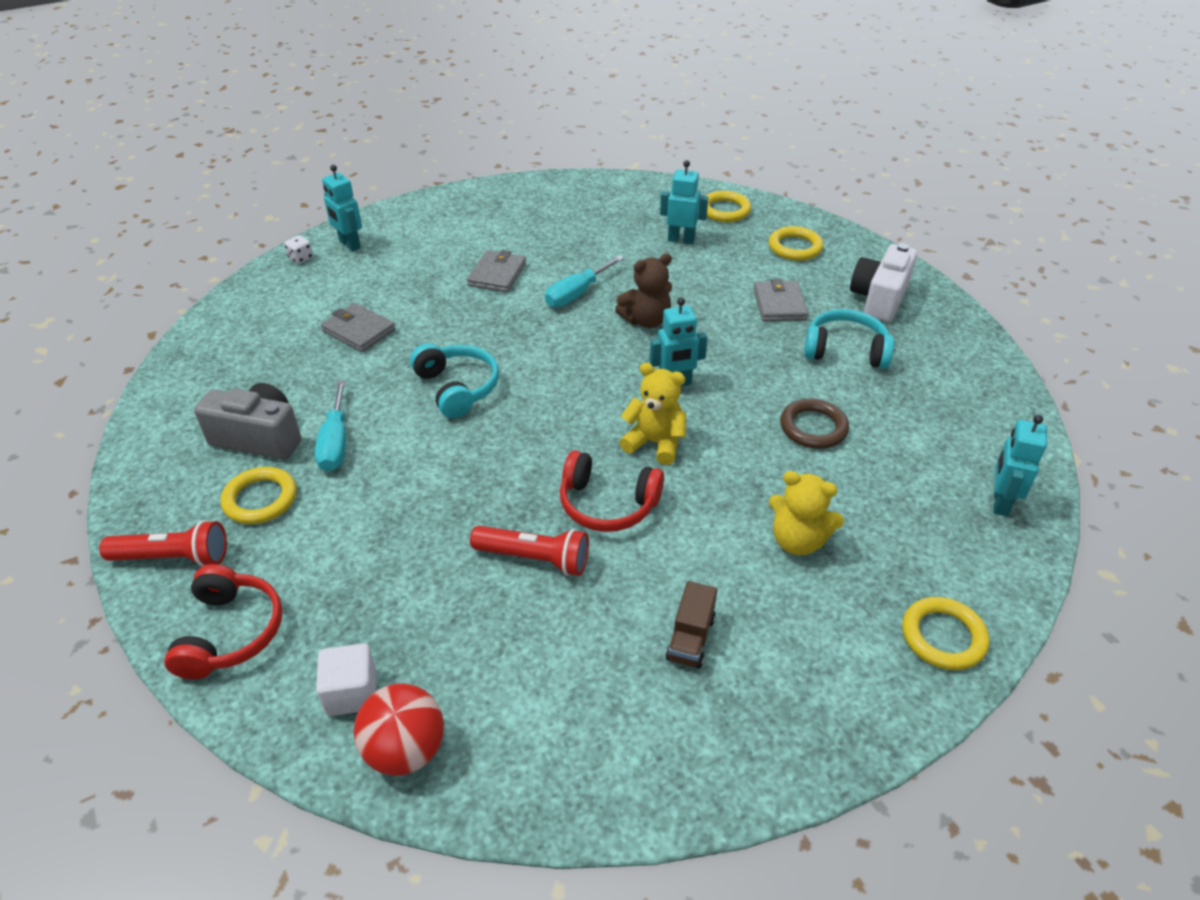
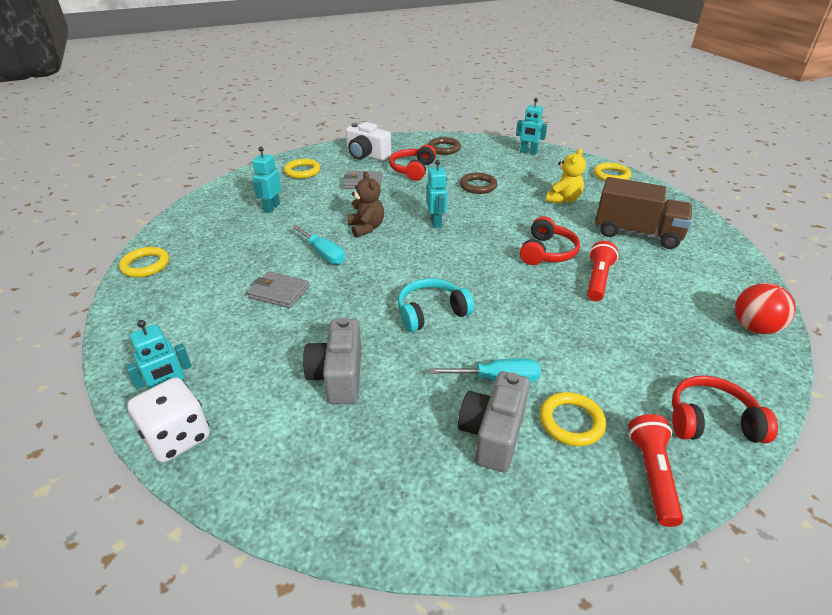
camera: 85 degrees left, 5 degrees down
(301, 258) = (177, 437): white dice -> white dice, size x2.27
(352, 693) = (728, 352): white cube -> none
(359, 330) = (338, 376): grey wallet -> grey camera
(655, 443) = (492, 233): yellow teddy bear -> none
(690, 638) = (637, 233): brown truck -> brown truck, size x2.15
(725, 210) = (242, 189): yellow ring -> yellow ring (145, 265)
(845, 351) = (413, 170): turquoise headphones -> red headphones
(954, 383) = (444, 148): none -> brown ring

